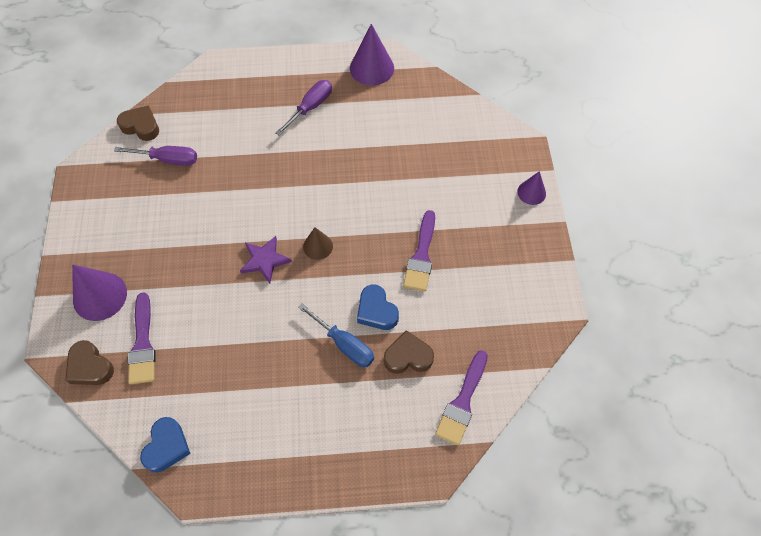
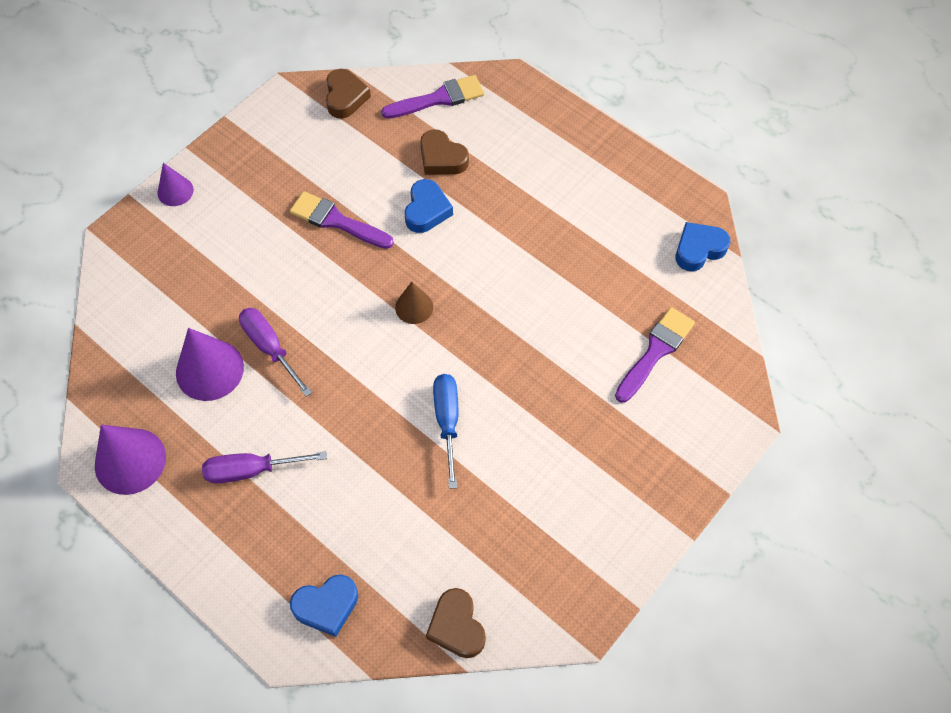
camera: 135 degrees left, 0 degrees up
(90, 367) = (720, 370): brown heart -> brown heart (345, 97)
(100, 296) = (662, 435): purple cone -> purple cone (209, 370)
(167, 159) = (466, 545): purple screwdriver -> purple screwdriver (270, 348)
(212, 89) = (326, 606): none -> blue heart
(265, 260) = (475, 336): purple star -> none
(344, 344) = (481, 208): blue screwdriver -> blue screwdriver (447, 422)
(421, 256) = (336, 221): purple brush -> purple brush turned 120 degrees counterclockwise

